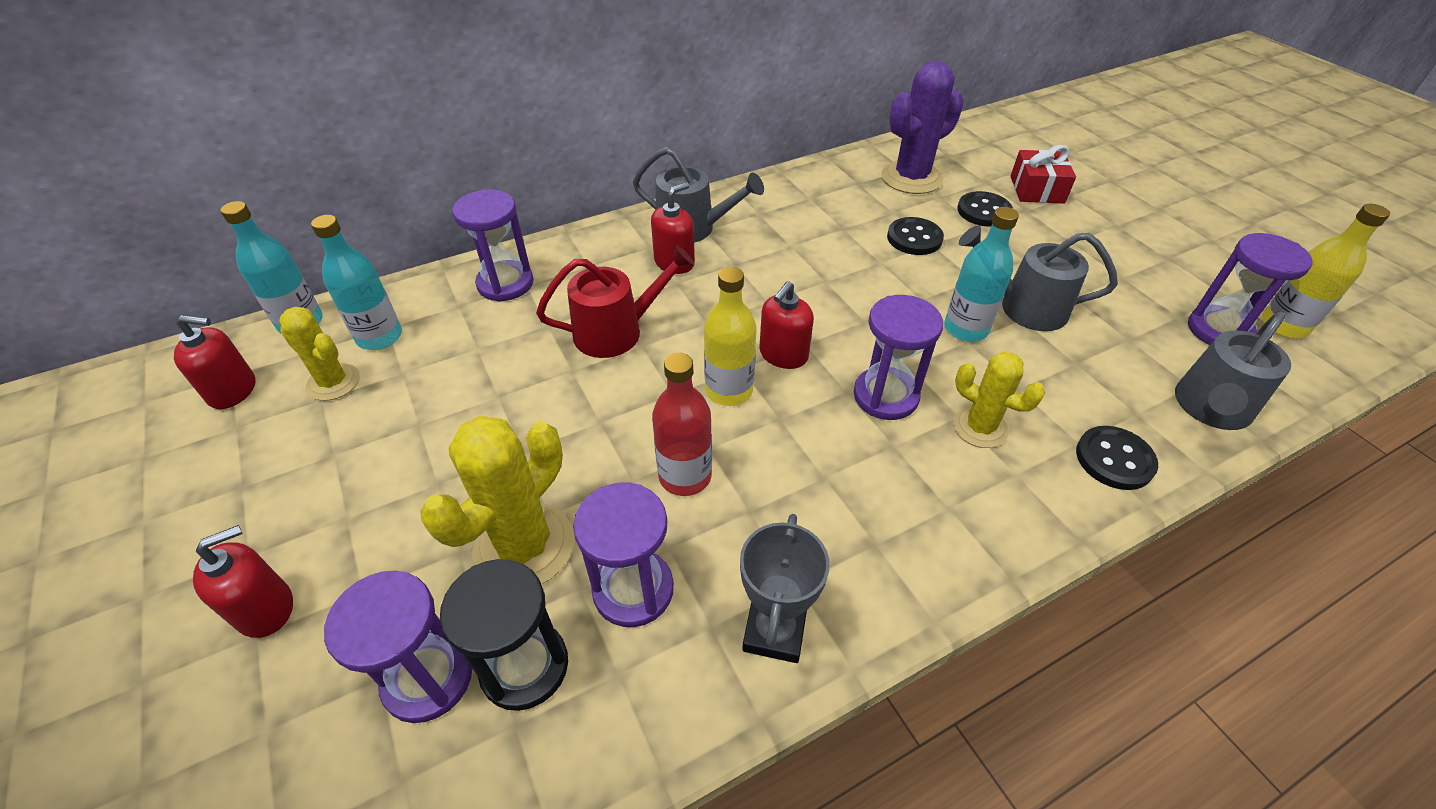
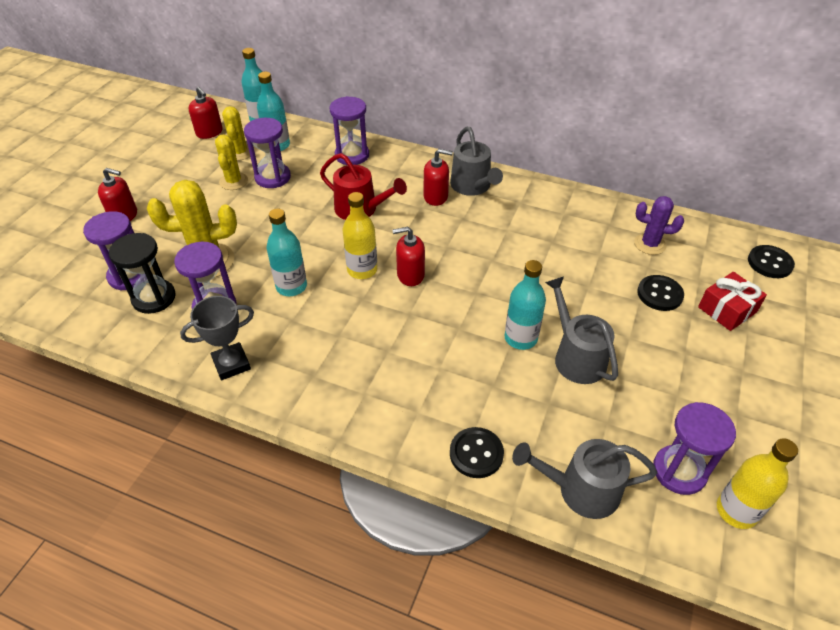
camera: 50 degrees right, 0 degrees up
(685, 476) = (291, 286): red bottle -> turquoise bottle
(885, 396) = (422, 330): purple hourglass -> purple hourglass (272, 177)
(911, 178) = (650, 244): purple cactus -> purple cactus, size x0.62
(914, 238) = (583, 276): black button -> black button (769, 263)
(980, 427) = (439, 381): yellow cactus -> yellow cactus (233, 181)

